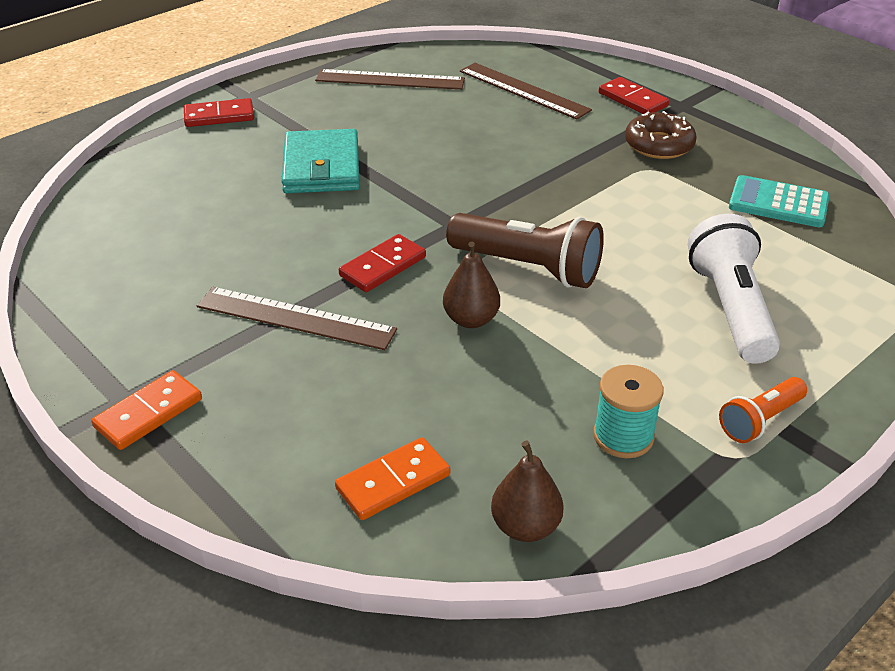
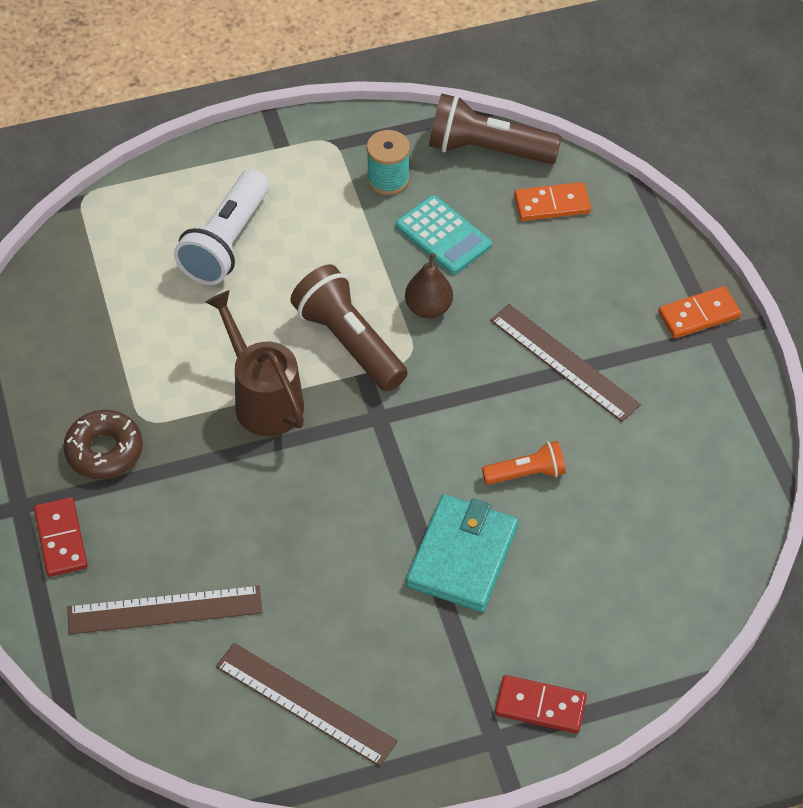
camera: 155 degrees left, 15 degrees up
(382, 266) = (468, 391): red domino -> none
(523, 90) = (165, 610): brown ruler -> brown ruler turned 75 degrees counterclockwise
(525, 526) = (487, 149): brown pear -> brown flashlight
(568, 207) = (262, 398): none -> brown watering can
(760, 420) = (291, 156): orange flashlight -> orange flashlight (526, 473)
(778, 203) = (75, 329): turquoise calculator -> turquoise calculator (443, 236)

